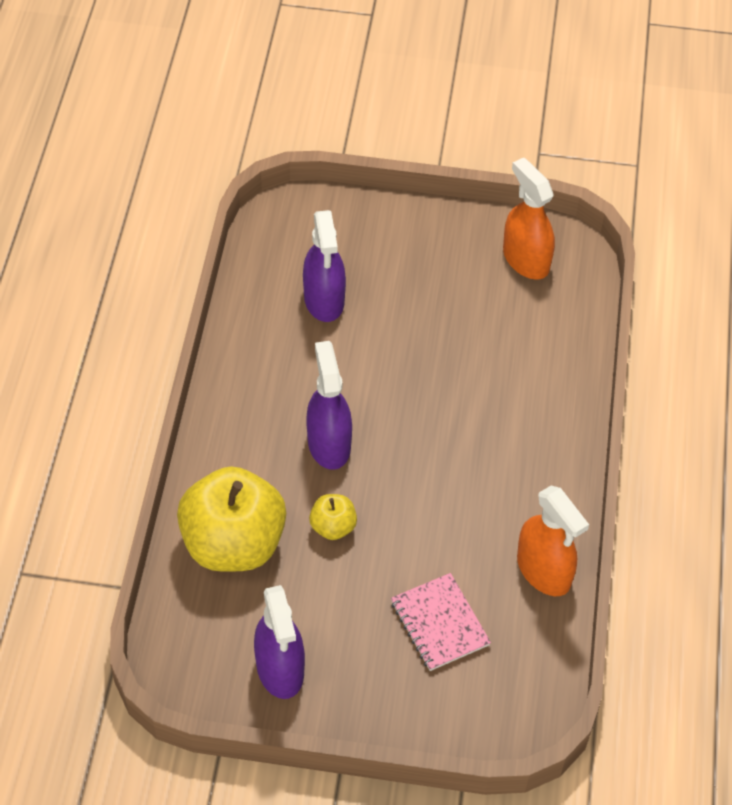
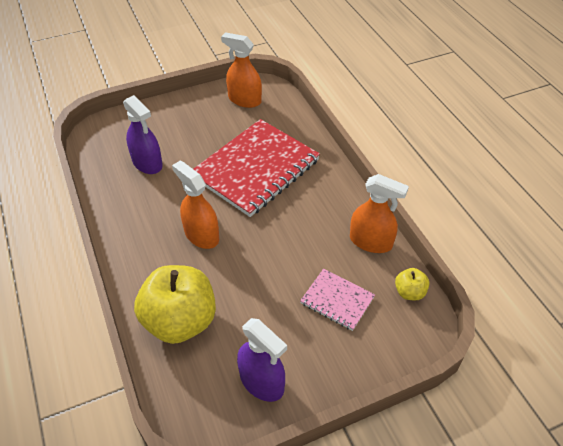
camera: 30 degrees left, 5 degrees down
(329, 444) = (201, 235): purple spray bottle -> orange spray bottle
(333, 527) = (236, 279): yellow apple -> yellow apple (409, 292)
(464, 383) = (256, 169): none -> red notebook

